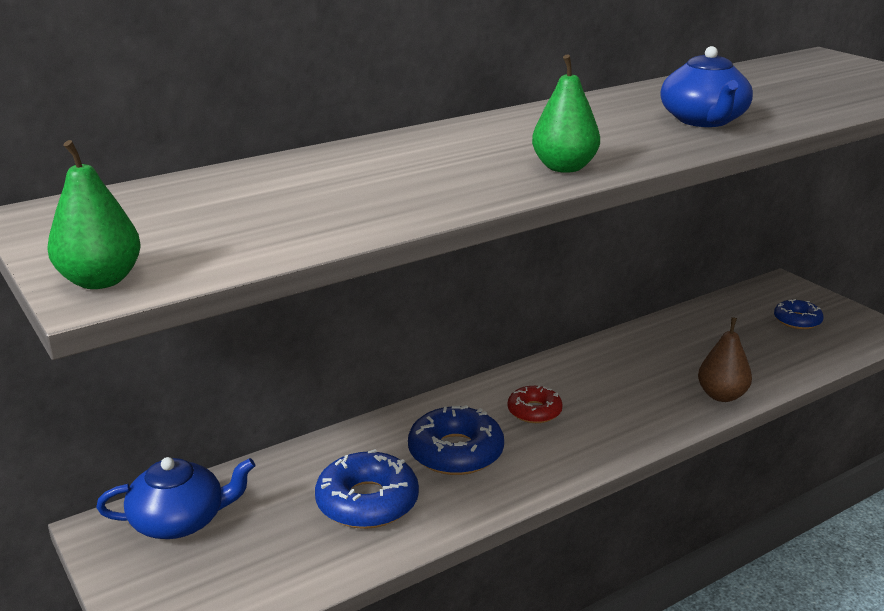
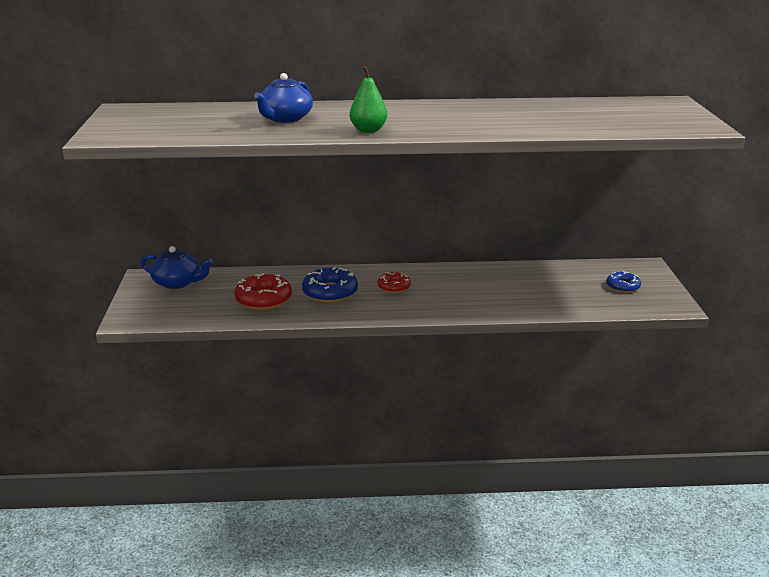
camera: 30 degrees right, 0 degrees up
(100, 281) = (104, 135): green pear -> none
(367, 502) = (263, 299): blue donut -> red donut
(703, 120) = (496, 122): blue teapot -> blue teapot (285, 118)
(722, 395) = (511, 308): brown pear -> none

